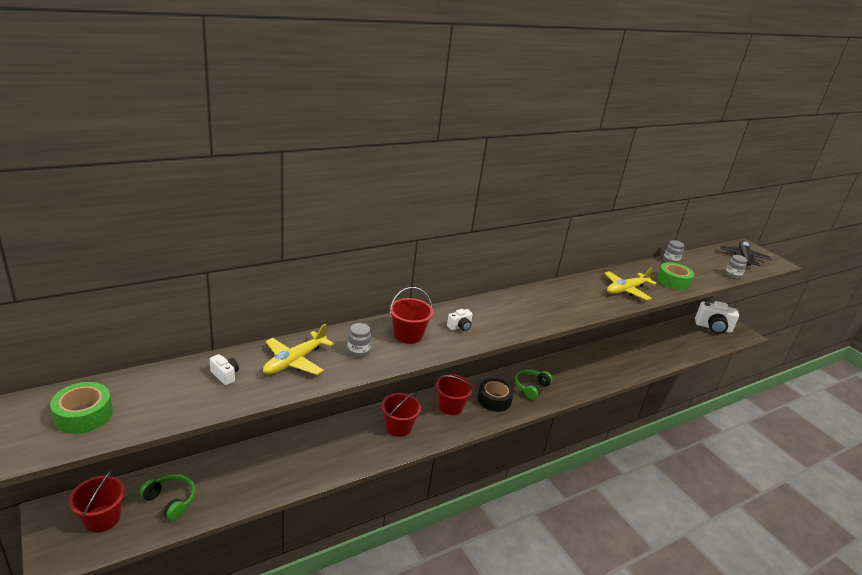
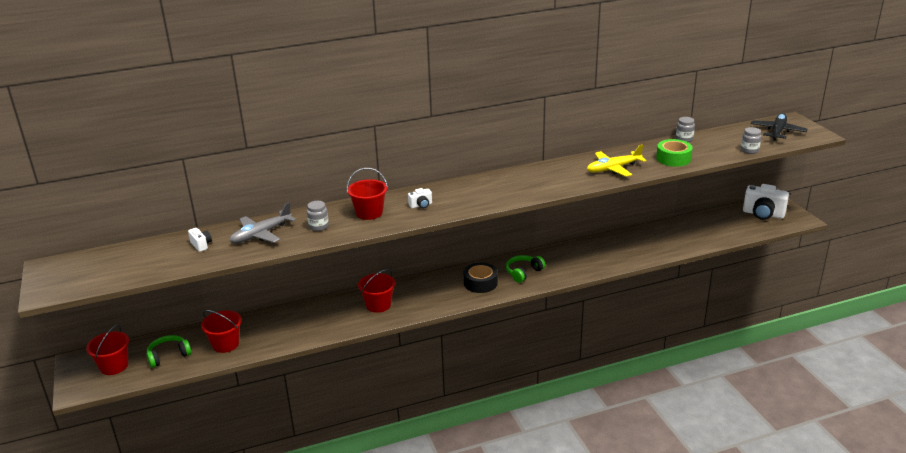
camera: 15 degrees right, 0 degrees up
(83, 415) = (89, 271): green tape -> none
(171, 501) = (168, 356): green headphones -> green headphones turned 75 degrees counterclockwise
(295, 361) = (261, 234): yellow plane -> grey plane
(450, 406) = (434, 289): red bucket -> red bucket (225, 344)

